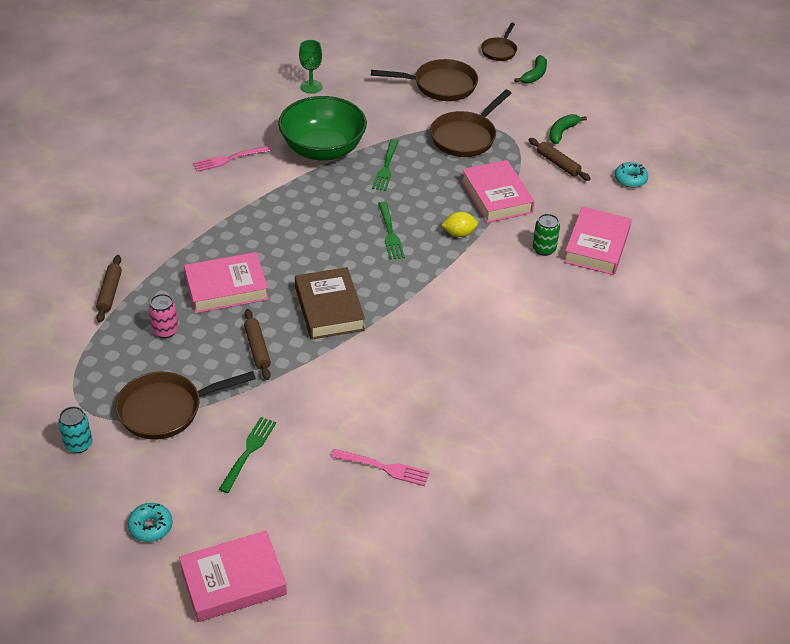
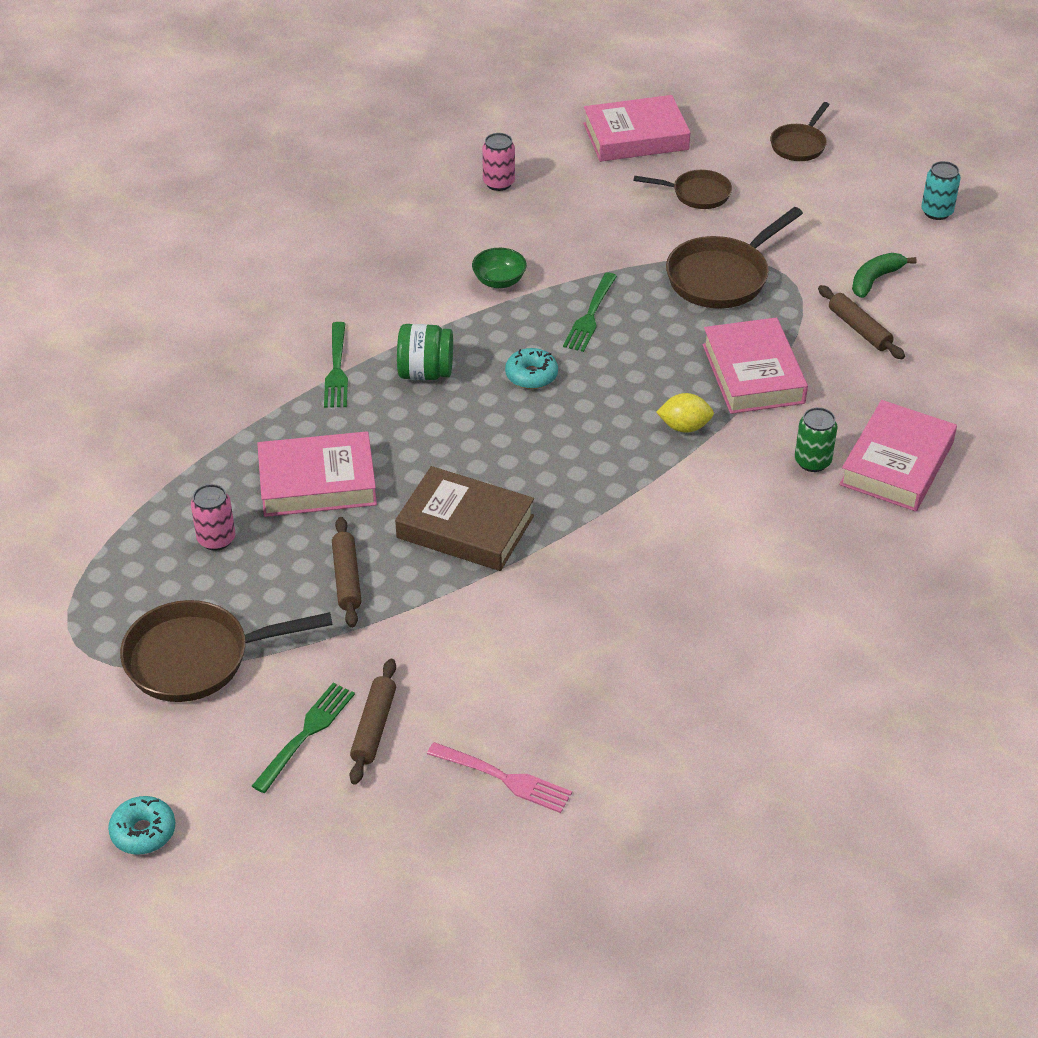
camera: 10 degrees right, 0 degrees up
(78, 444) = (61, 698): turquoise can -> turquoise can (936, 212)
(110, 293) = (145, 475): brown rolling pin -> brown rolling pin (374, 727)
(228, 159) = (355, 286): pink fork -> none
(233, 581) = (249, 926): pink book -> pink book (635, 136)
(285, 211) = (425, 373): none -> green jar
(311, 87) = (498, 183): green goblet -> pink can
(323, 149) = (499, 281): green bowl -> green bowl, size x0.41
(329, 308) = (465, 527): brown book -> brown book turned 60 degrees counterclockwise
(390, 233) = (578, 418): green fork -> green fork (337, 369)
(440, 85) = (697, 194): brown pan -> brown pan, size x0.60
(534, 75) = (847, 187): green banana -> none
(630, 179) = (970, 362): turquoise donut -> turquoise donut (531, 375)

